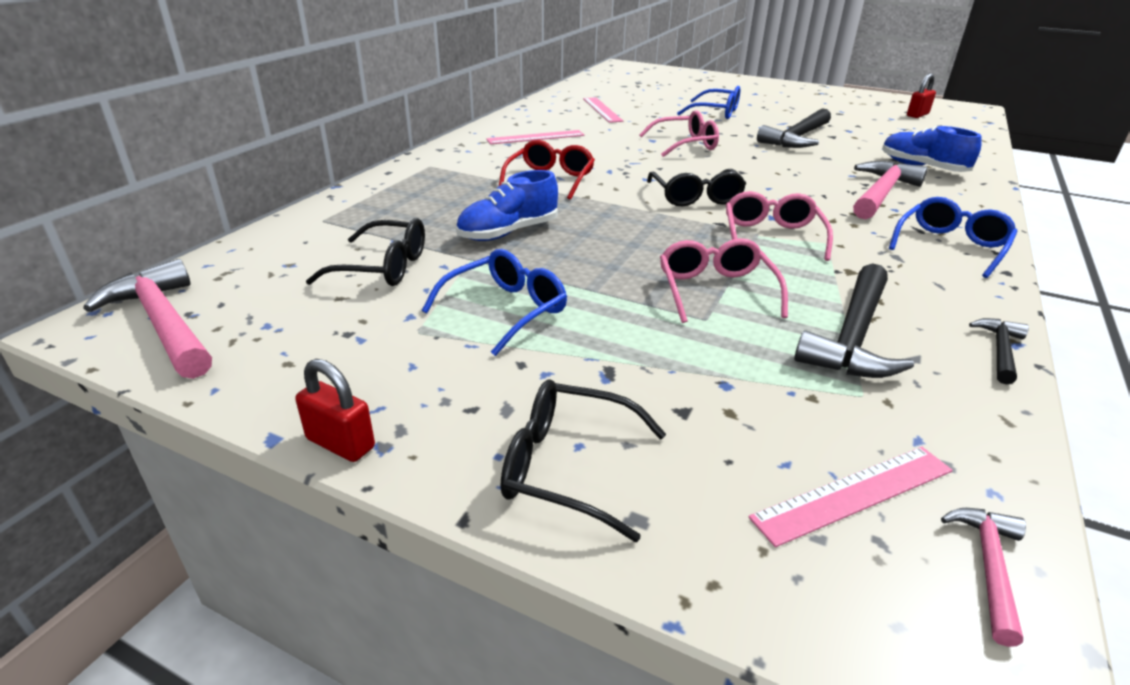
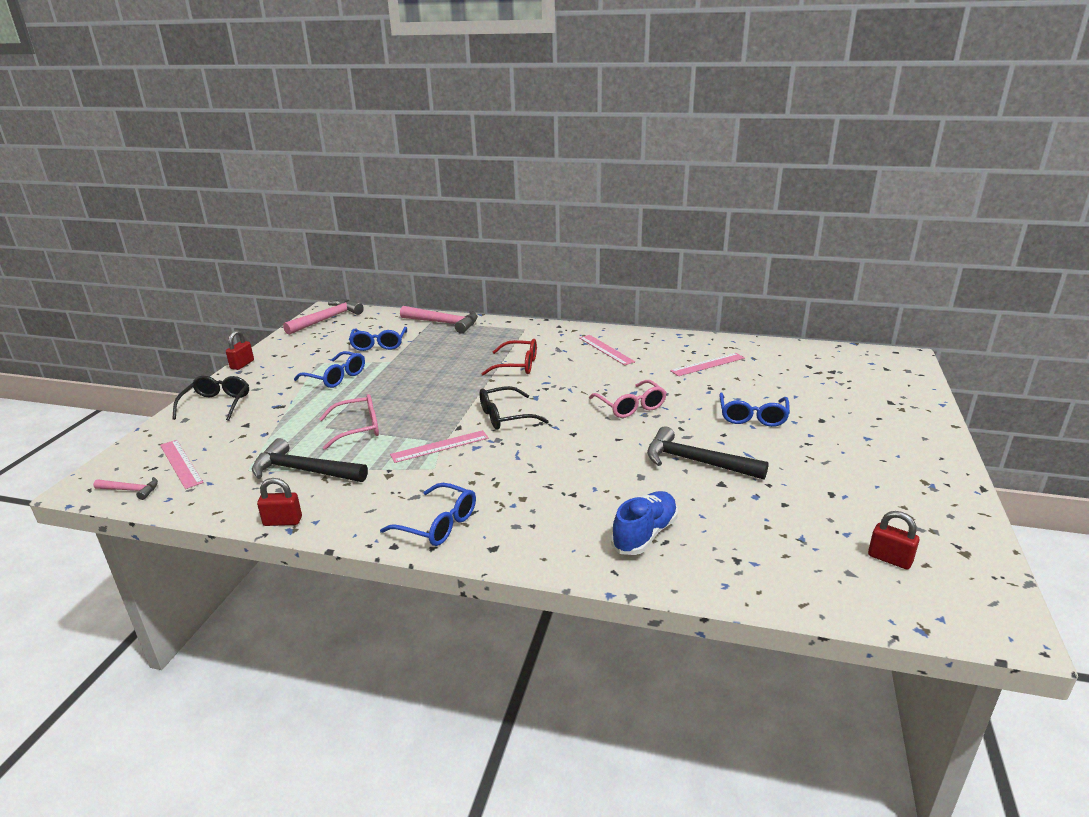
camera: 80 degrees right, 5 degrees down
(383, 267) = (379, 344): black glasses -> blue glasses
(508, 232) = (426, 365): blue shoe -> none
(771, 236) = (440, 446): pink glasses -> pink ruler
(881, 193) = (550, 501): pink hammer -> pink hammer (444, 323)
(999, 350) = (282, 521): black hammer -> red padlock

